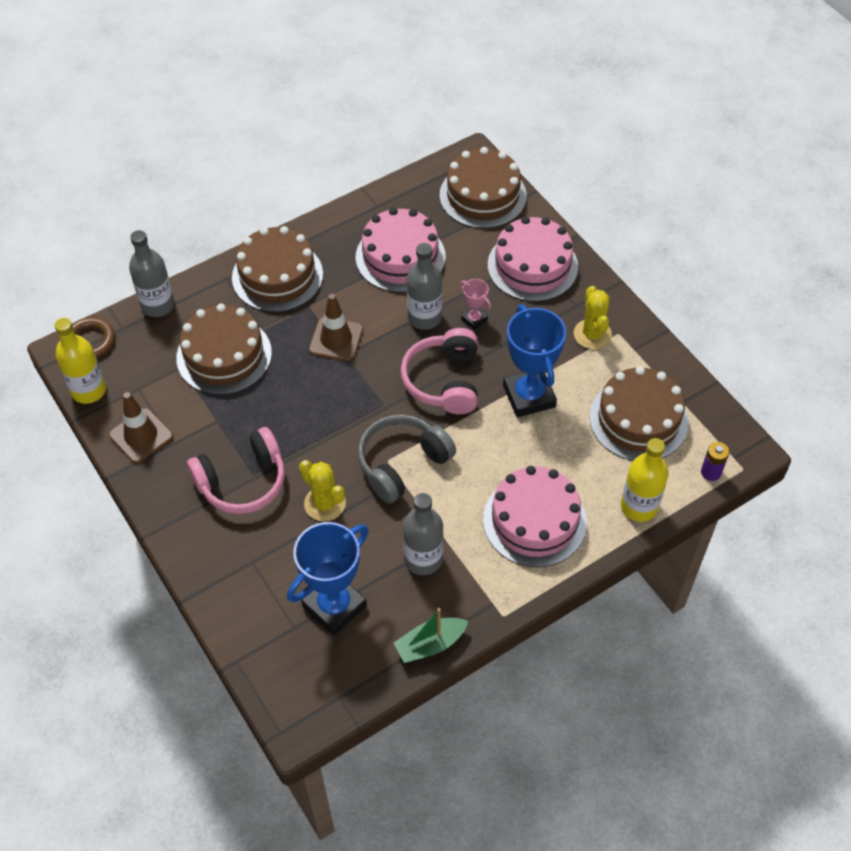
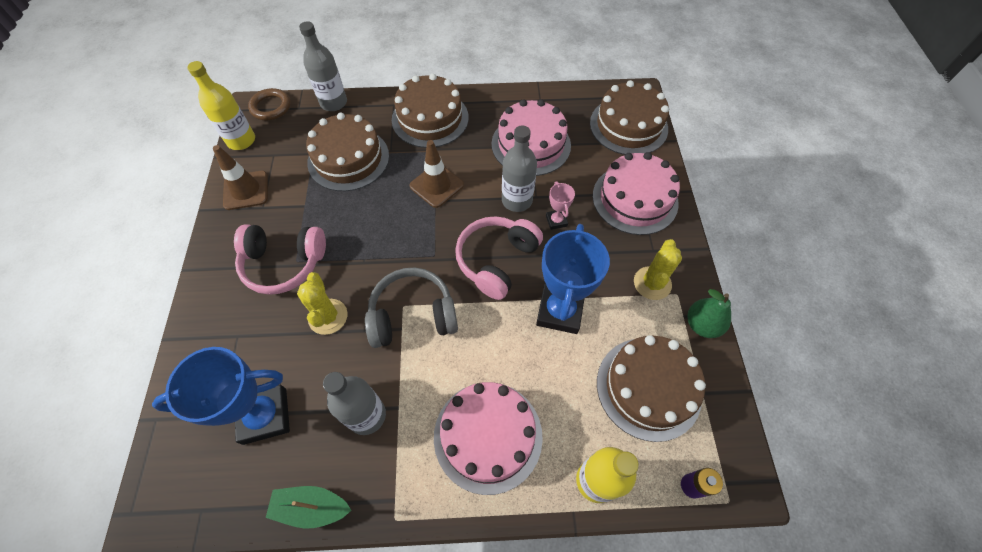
camera: 30 degrees right, 5 degrees up
(652, 349) = (702, 325): none -> green pear

